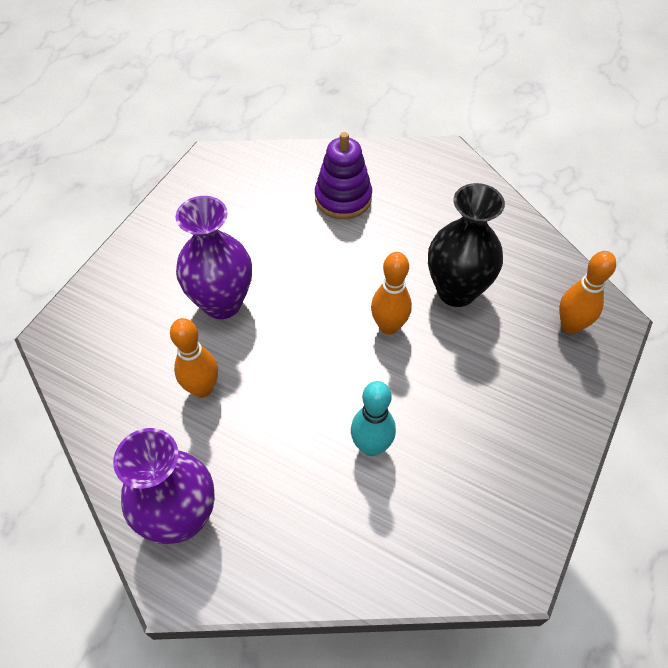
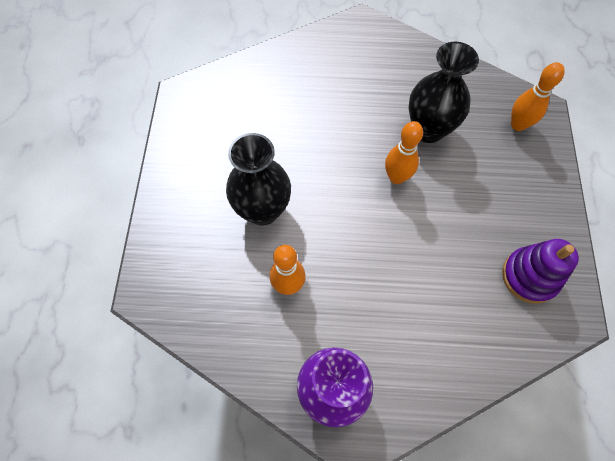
camera: 25 degrees left, 10 degrees up
(222, 303) = (263, 210): purple vase -> black vase
(343, 198) = (306, 87): purple stacking toy -> purple stacking toy (529, 276)
(371, 446) = (434, 273): turquoise bowling pin -> none

